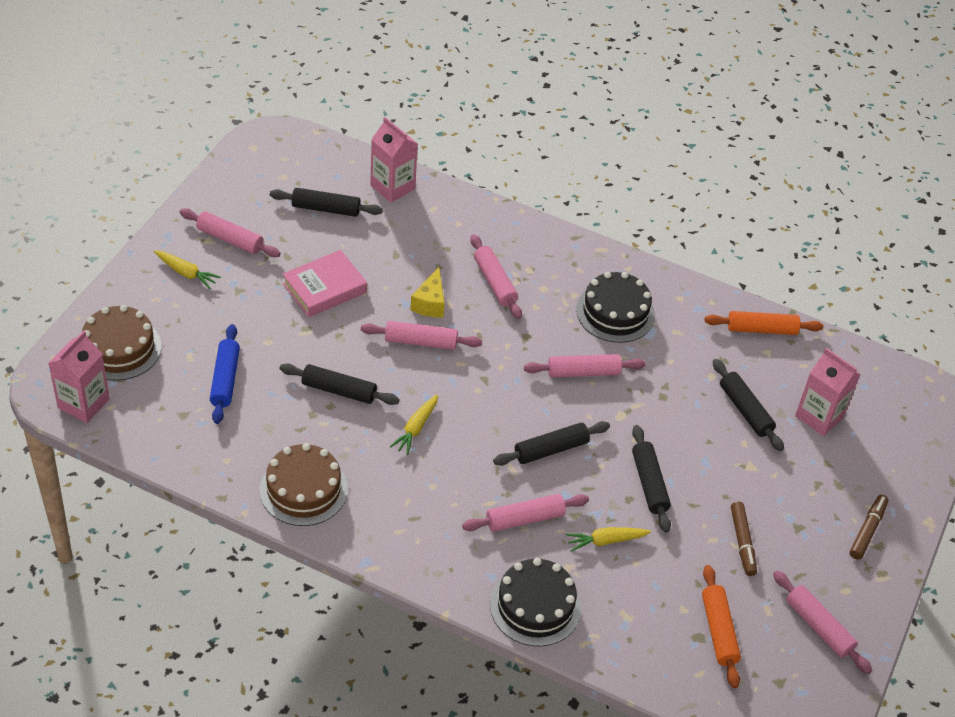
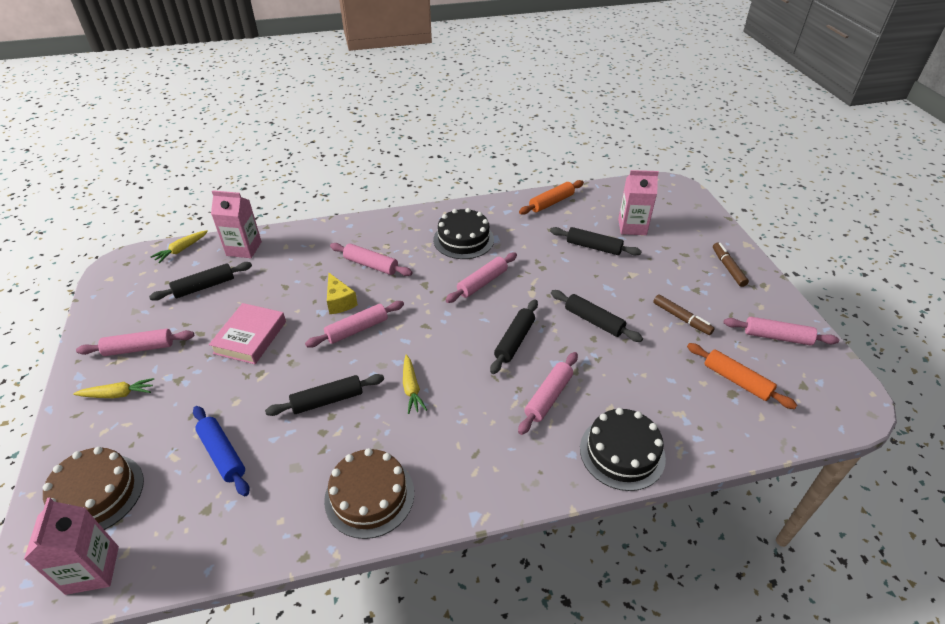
camera: 35 degrees left, 5 degrees down
(606, 541) = (611, 374): yellow carrot -> yellow carrot (181, 250)

